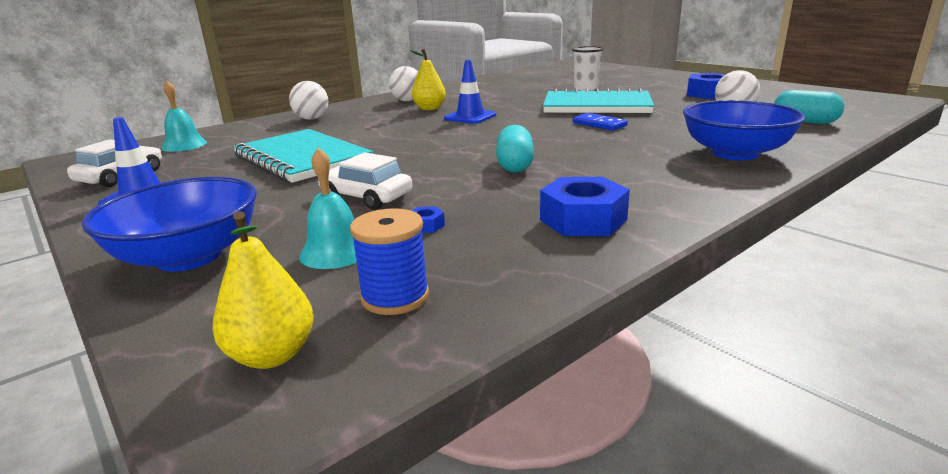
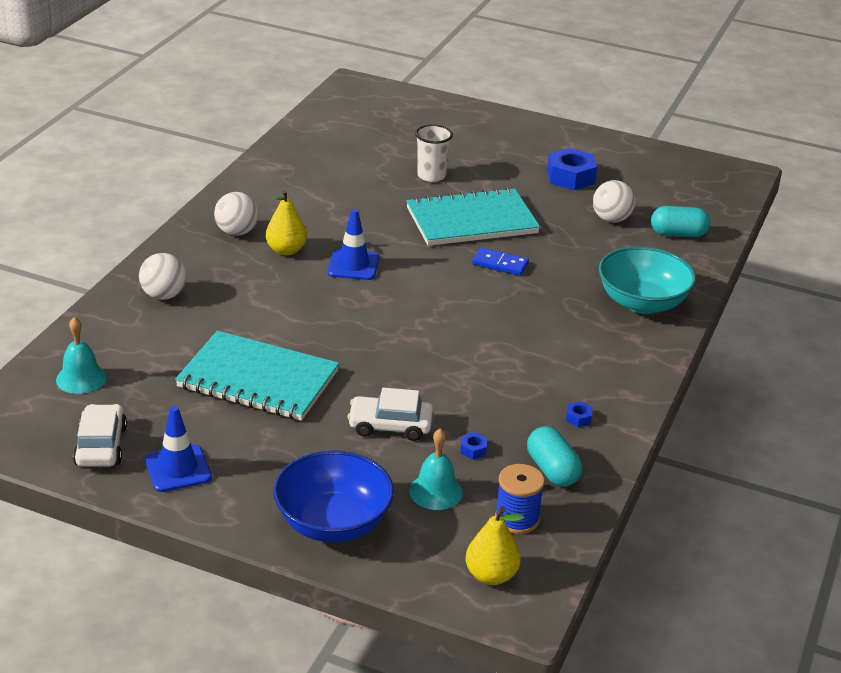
camera: 30 degrees left, 10 degrees up
(515, 165) = (475, 354): turquoise capsule -> turquoise capsule (552, 470)
(583, 220) = (578, 418): blue nut -> blue nut, size x0.44
(735, 153) = (642, 302): blue bowl -> turquoise bowl

